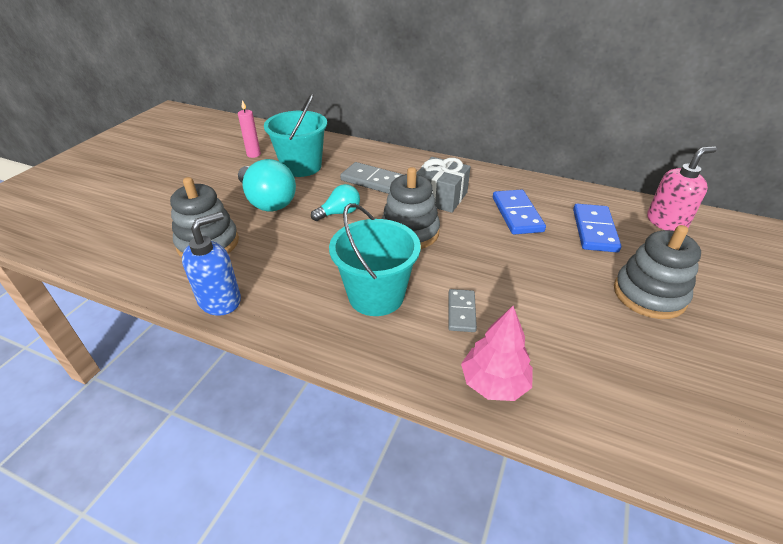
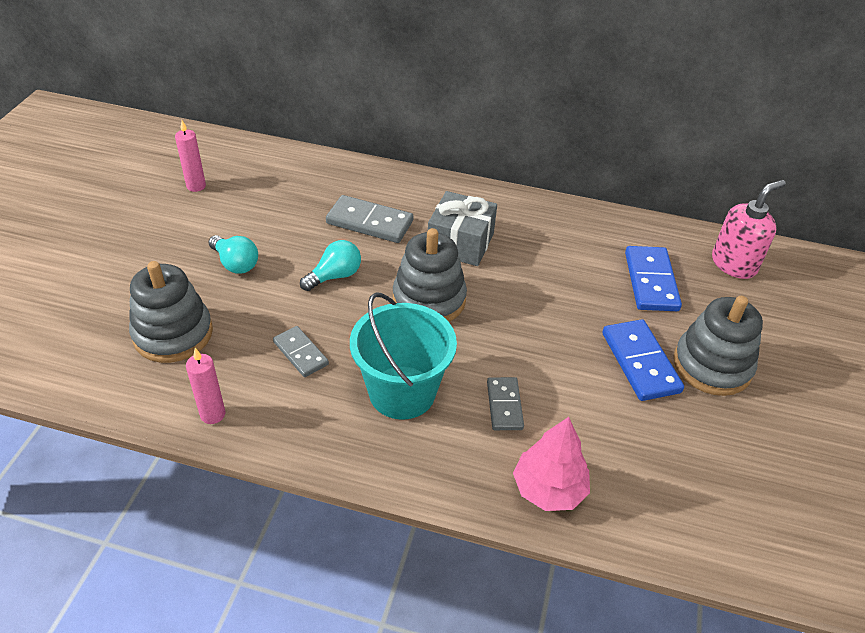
camera: 10 degrees left, 5 degrees up
(220, 300) = (213, 414): blue soap dispenser -> pink candle
(268, 201) = (235, 263): turquoise light bulb -> turquoise light bulb, size x0.57
(301, 167) = (268, 204): turquoise bucket -> none
(301, 262) = (301, 353): none -> grey domino
(517, 214) = (558, 264): blue domino -> blue domino (640, 362)

